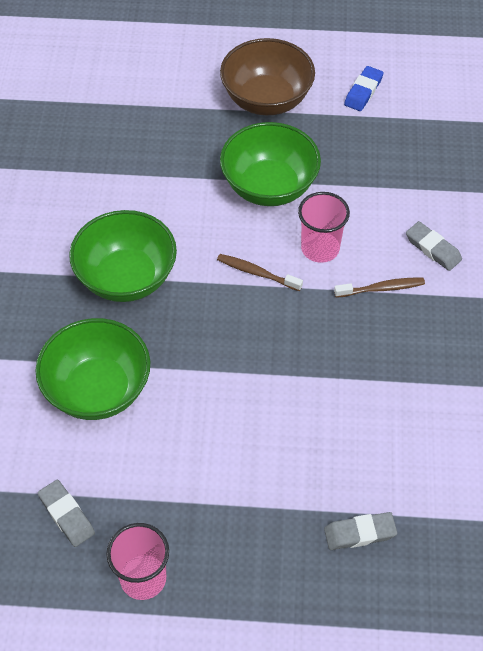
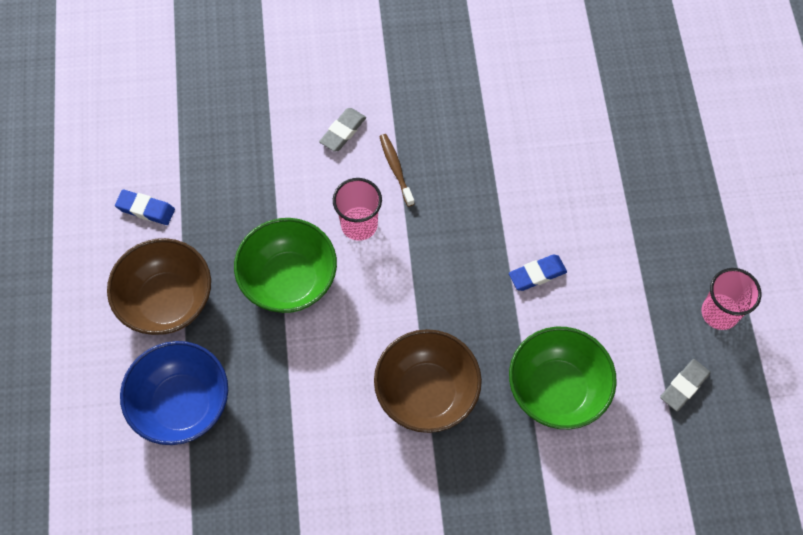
camera: 100 degrees left, 10 degrees up
(126, 278) = (426, 393): green bowl -> brown bowl
(166, 102) = (182, 404): none -> blue bowl
(232, 397) = (537, 274): none -> blue eraser
(257, 273) = (398, 275): brown toothbrush -> none
(359, 533) = (635, 162): grey eraser -> none

